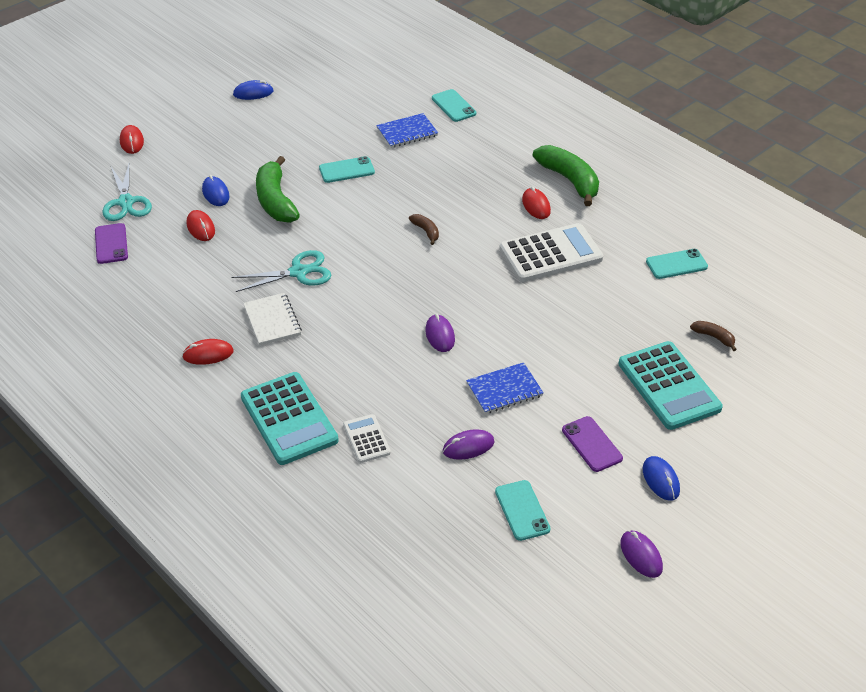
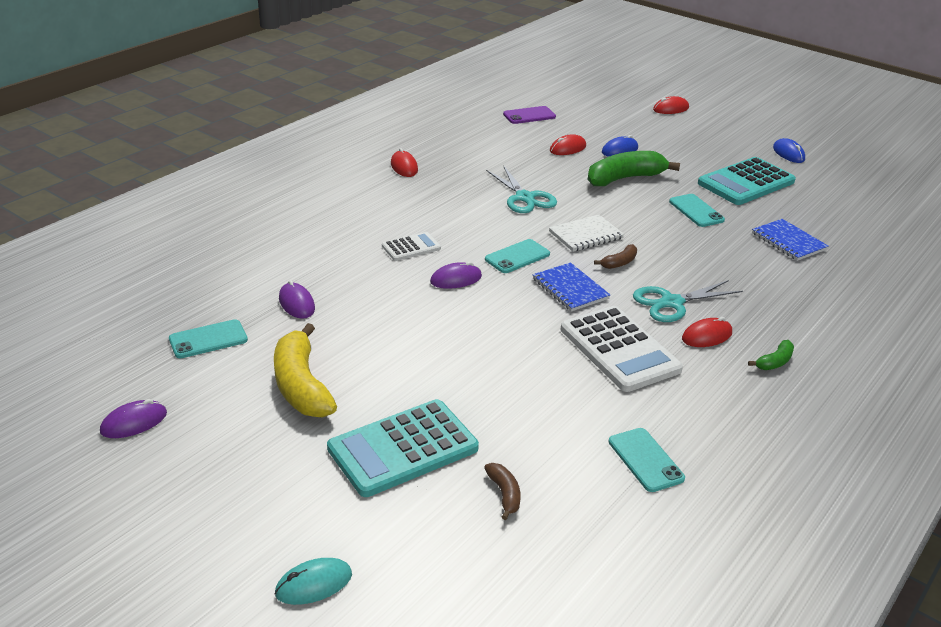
camera: 80 degrees right, 10 degrees down
(126, 202) = (586, 115): turquoise scissors -> turquoise scissors (671, 303)
(272, 321) = (453, 191): white notebook -> white notebook (586, 235)
(289, 419) = (329, 208): turquoise calculator -> turquoise calculator (746, 182)
(366, 439) = (306, 247): white calculator -> white calculator (411, 247)
(453, 106) = (865, 269): turquoise phone -> turquoise phone (517, 257)
(504, 390) = (380, 323): blue notebook -> blue notebook (570, 289)
(569, 180) = (774, 362): green banana -> green banana, size x0.47
(592, 444) = (301, 385): purple phone -> yellow banana
(660, 480) = (244, 439): blue mouse -> none
(714, 337) = (504, 494): brown banana -> brown banana turned 45 degrees counterclockwise
(805, 439) = (314, 584): none -> turquoise mouse

